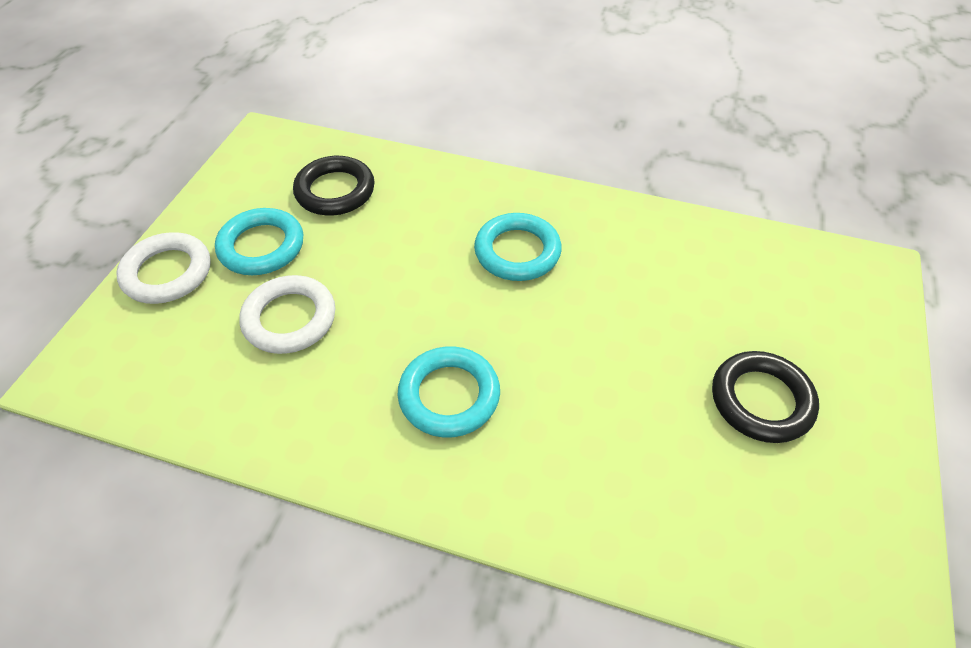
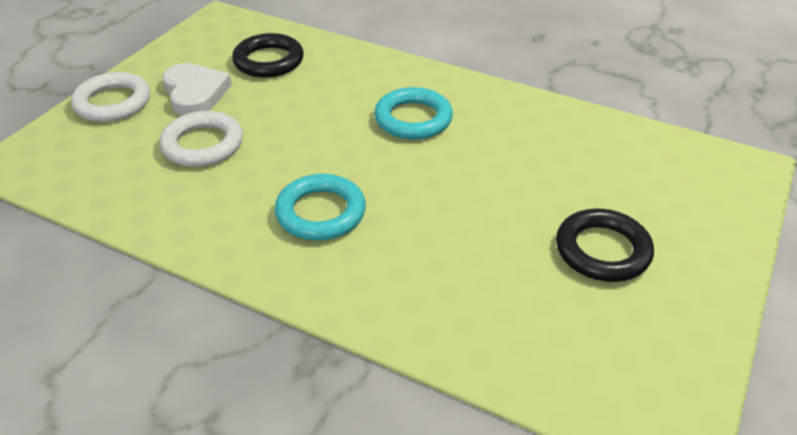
camera: 10 degrees right, 10 degrees down
(261, 246) = (195, 93): turquoise ring -> white heart

